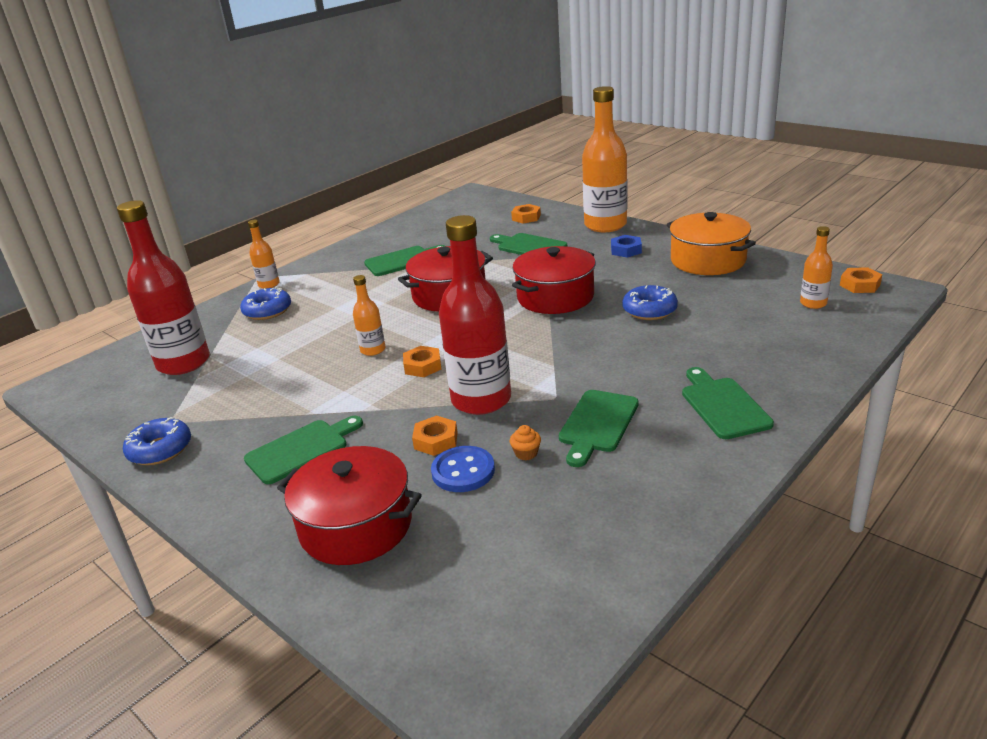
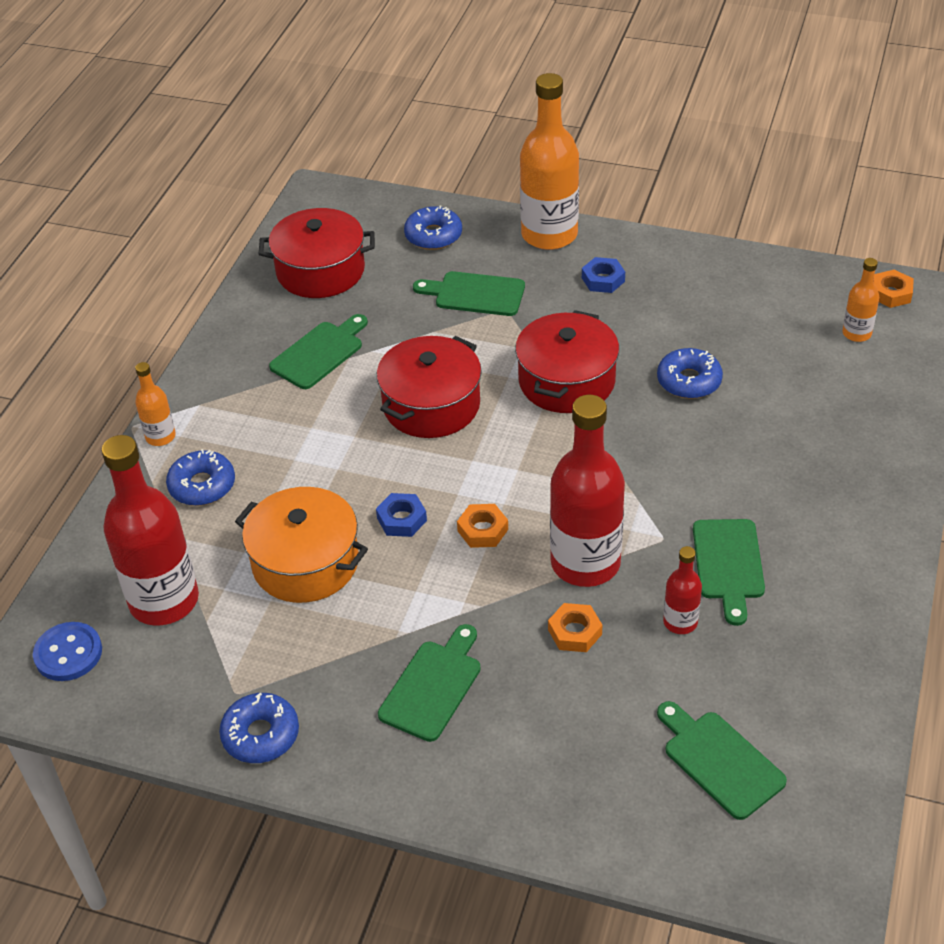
camera: 25 degrees left, 15 degrees up
(356, 526) = (570, 760): red pot -> red pot (320, 271)
(373, 350) = (401, 519): orange bottle -> blue nut
(463, 471) = (631, 663): blue button -> blue button (68, 653)
(526, 217) = (433, 236): orange nut -> blue donut
(526, 453) = (680, 622): orange cupcake -> red bottle
(708, 260) = (710, 281): orange pot -> orange pot (305, 562)
(723, 405) = (837, 506): green cutting board -> green cutting board (720, 761)

